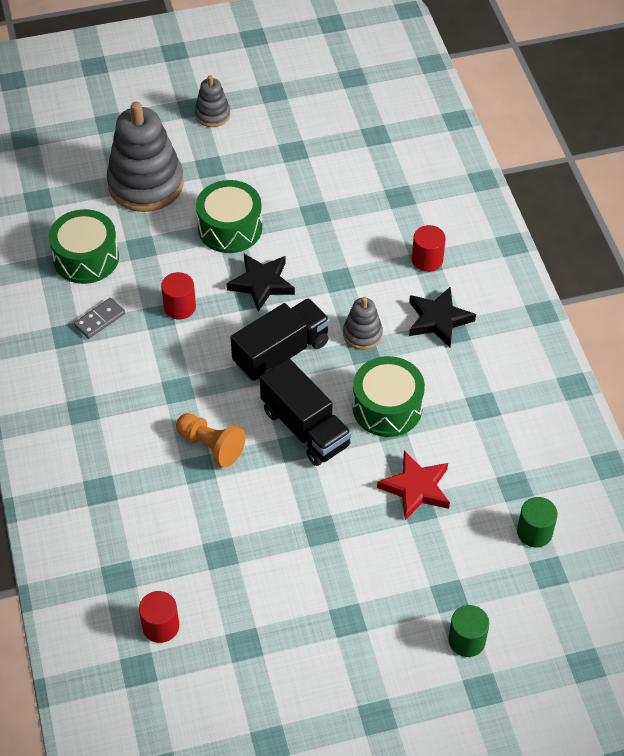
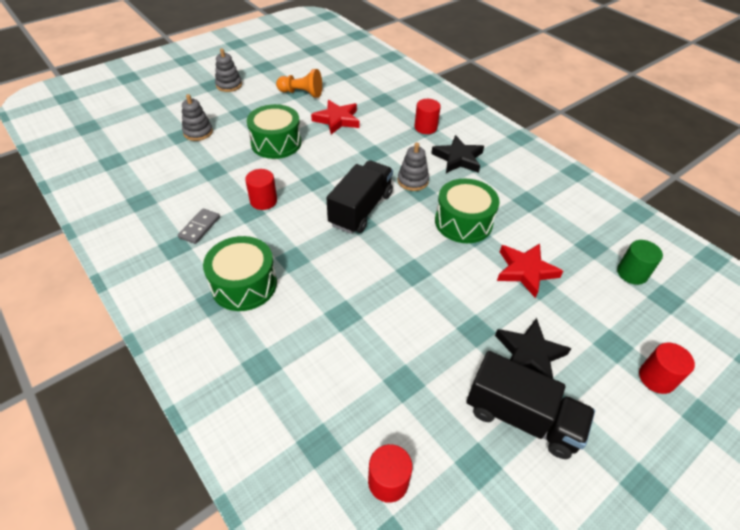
camera: 25 degrees left, 5 degrees down
(86, 258) = (169, 188): green drum -> green drum (244, 284)
(146, 184) = (198, 132): grey stacking toy -> grey stacking toy, size x0.49
(211, 446) = (344, 293): orange pawn -> orange pawn (301, 93)
(262, 283) = (319, 169): black star -> black star (529, 354)
(305, 428) = (412, 255): black truck -> black truck (521, 417)
(321, 214) = (337, 120): none -> red star
(466, 640) = (656, 378): green cylinder -> red cylinder

